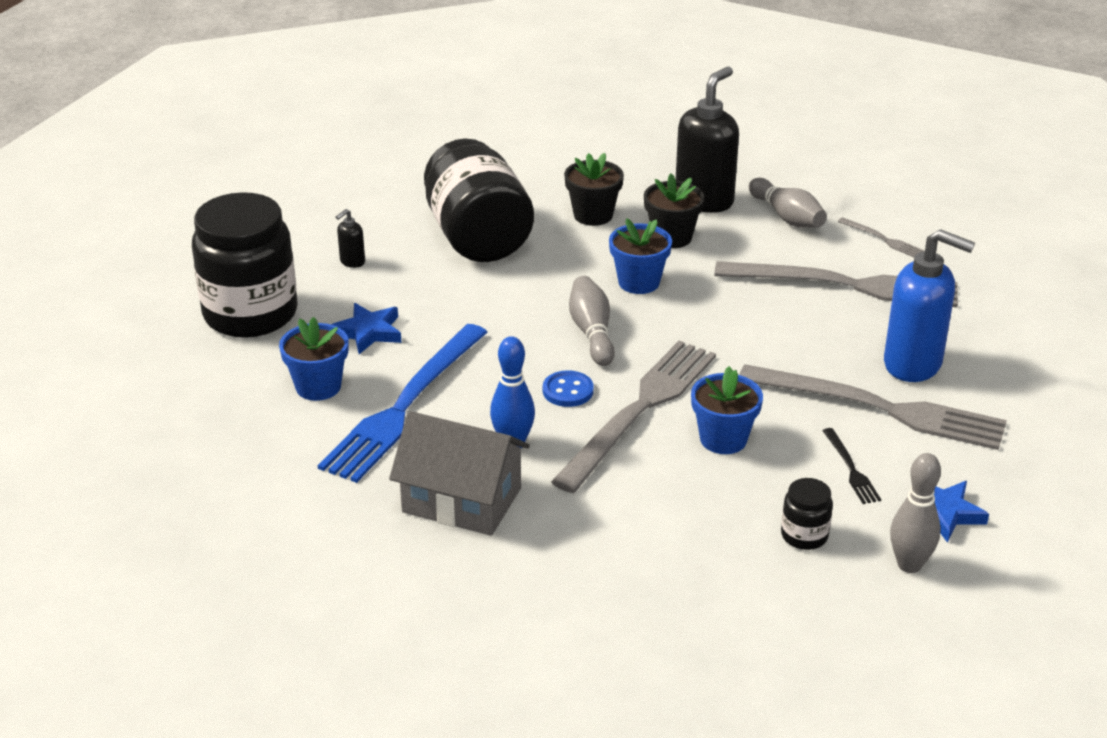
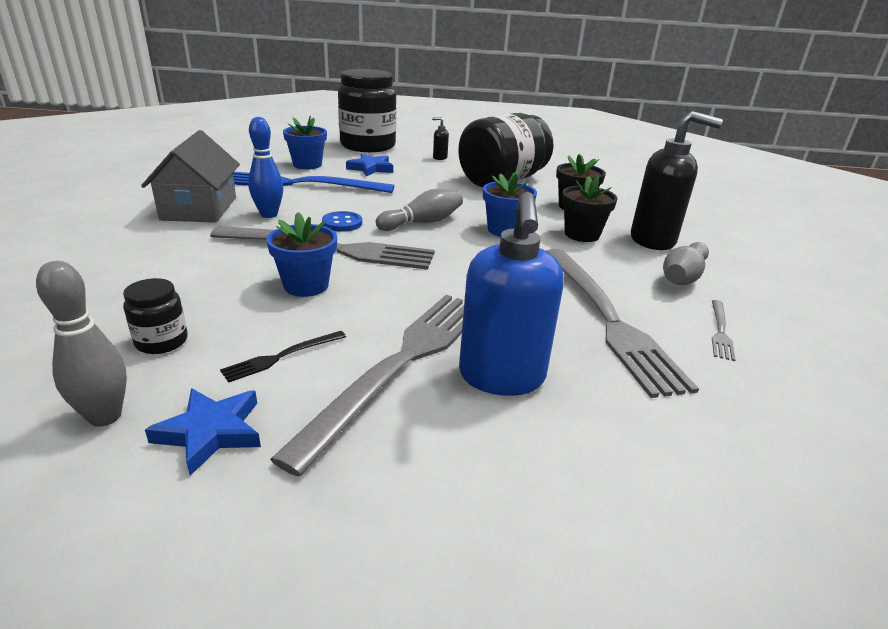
camera: 65 degrees right, 5 degrees down
(880, 408) = (401, 363): grey fork -> grey fork turned 150 degrees counterclockwise

